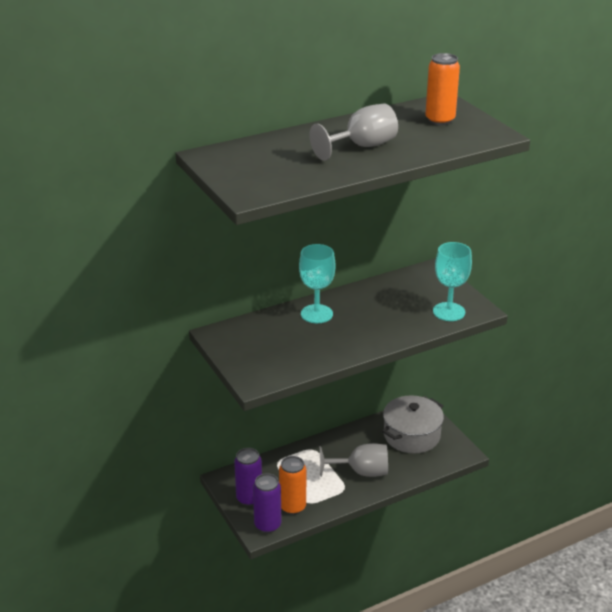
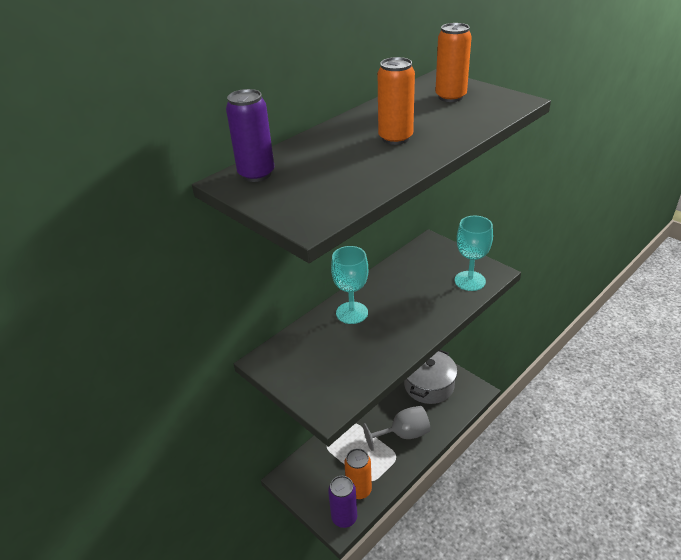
camera: 15 degrees left, 5 degrees up
(249, 498) = (316, 493): purple can -> purple can (256, 174)
(362, 147) = (395, 138): grey goblet -> orange can

